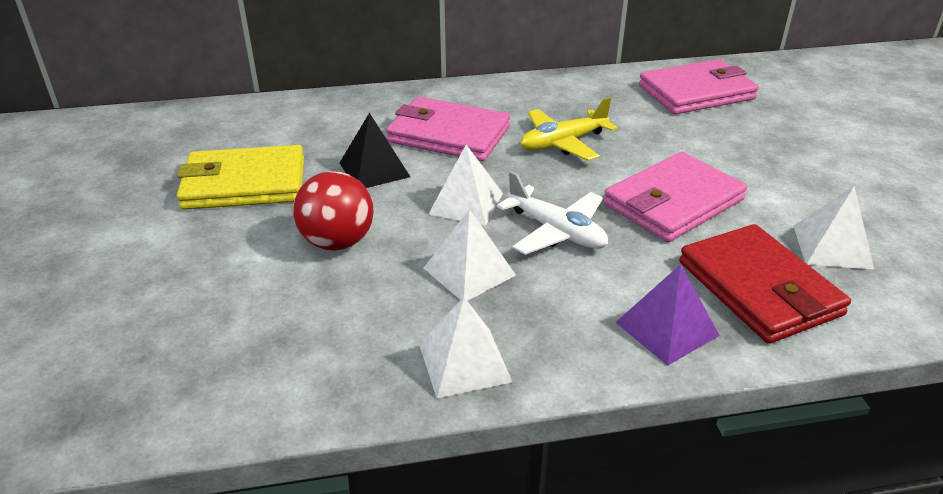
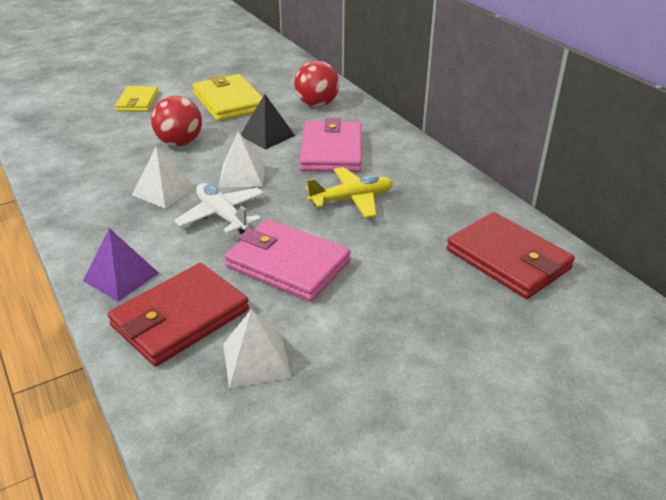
camera: 70 degrees right, 0 degrees up
(151, 269) = (138, 101): none -> yellow wallet
(320, 122) = (317, 104): none -> red ball
(464, 362) = (76, 205): white pyramid -> none
(556, 231) = (222, 215): white plane -> white plane turned 120 degrees clockwise
(563, 143) = (351, 200): yellow plane -> yellow plane turned 120 degrees clockwise
(696, 92) = (508, 259): pink wallet -> red wallet

